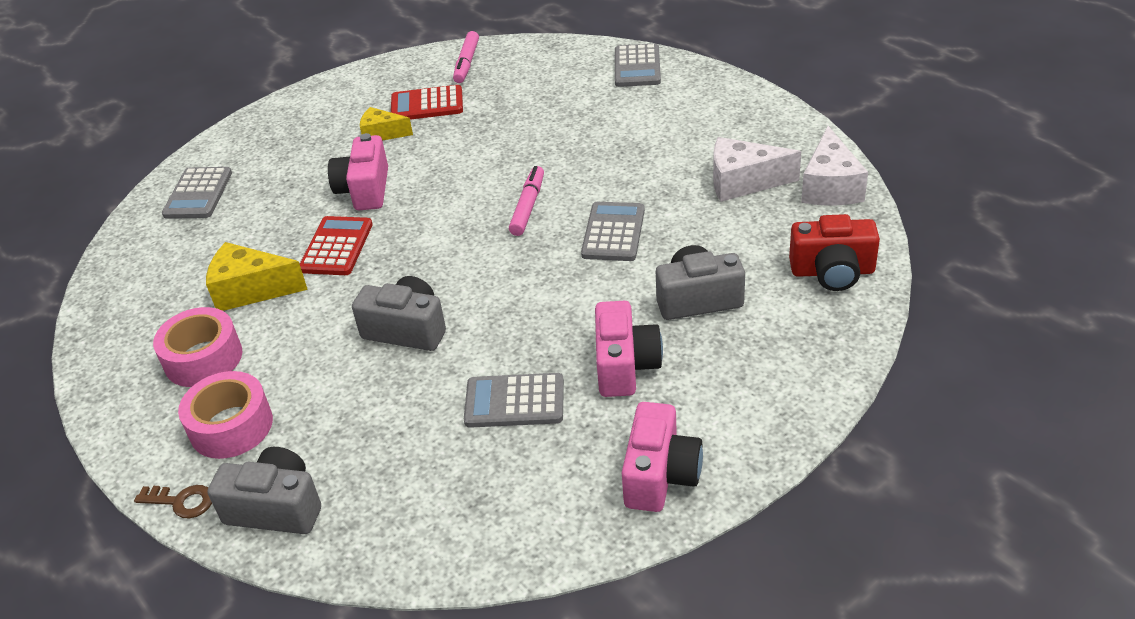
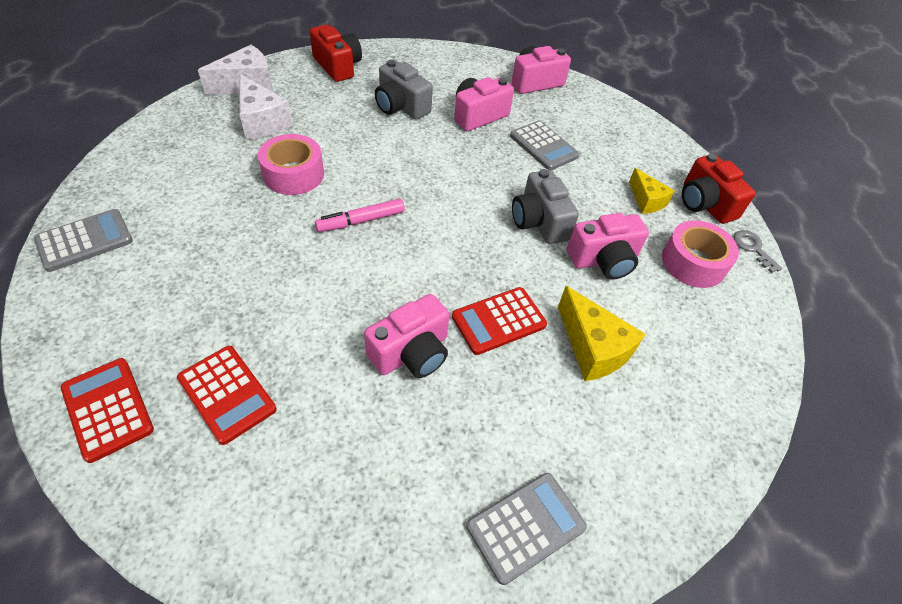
camera: 135 degrees left, 10 degrees up
(181, 501) = (752, 248): brown key -> grey key
(203, 358) = (673, 324): pink tape -> pink tape (293, 174)
(276, 508) = (705, 204): grey camera -> red camera
(313, 352) = (603, 260): none -> pink camera
(382, 134) = (308, 403): yellow cheese -> yellow cheese (646, 200)
(466, 63) = (108, 409): pink marker -> red calculator
(613, 232) = (361, 163): grey calculator -> none

